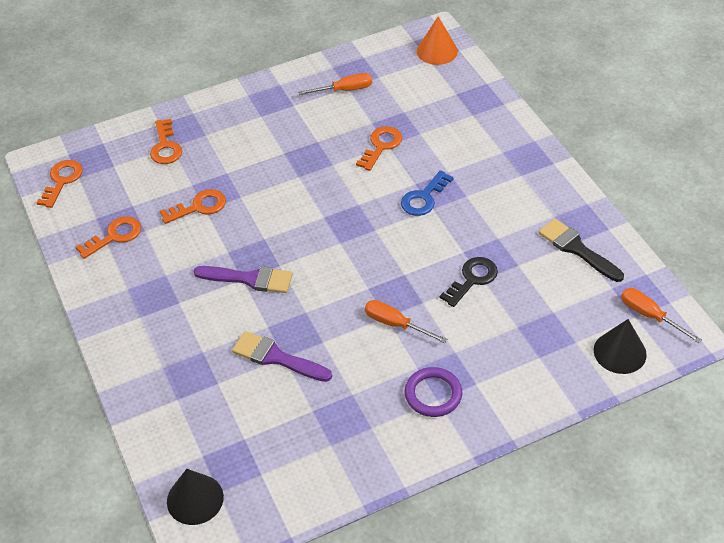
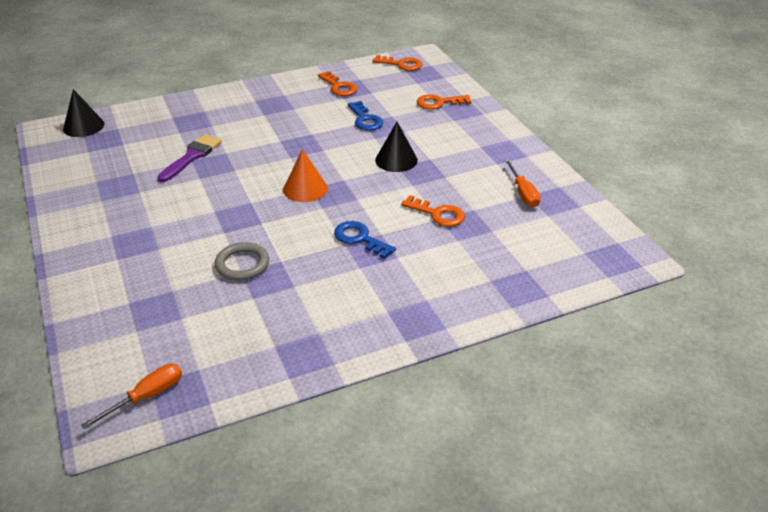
camera: 90 degrees right, 10 degrees down
(199, 207) = (365, 119): orange key -> blue key
(250, 279) = (279, 144): purple brush -> none
(395, 324) = (203, 216): orange screwdriver -> none
(433, 394) = (117, 233): purple ring -> none
(437, 51) = (602, 259): orange cone -> orange cone (305, 189)
(472, 279) = (242, 264): black key -> grey ring
(577, 249) = (264, 346): black brush -> none
(620, 352) = (108, 363): black cone -> black cone (396, 160)

